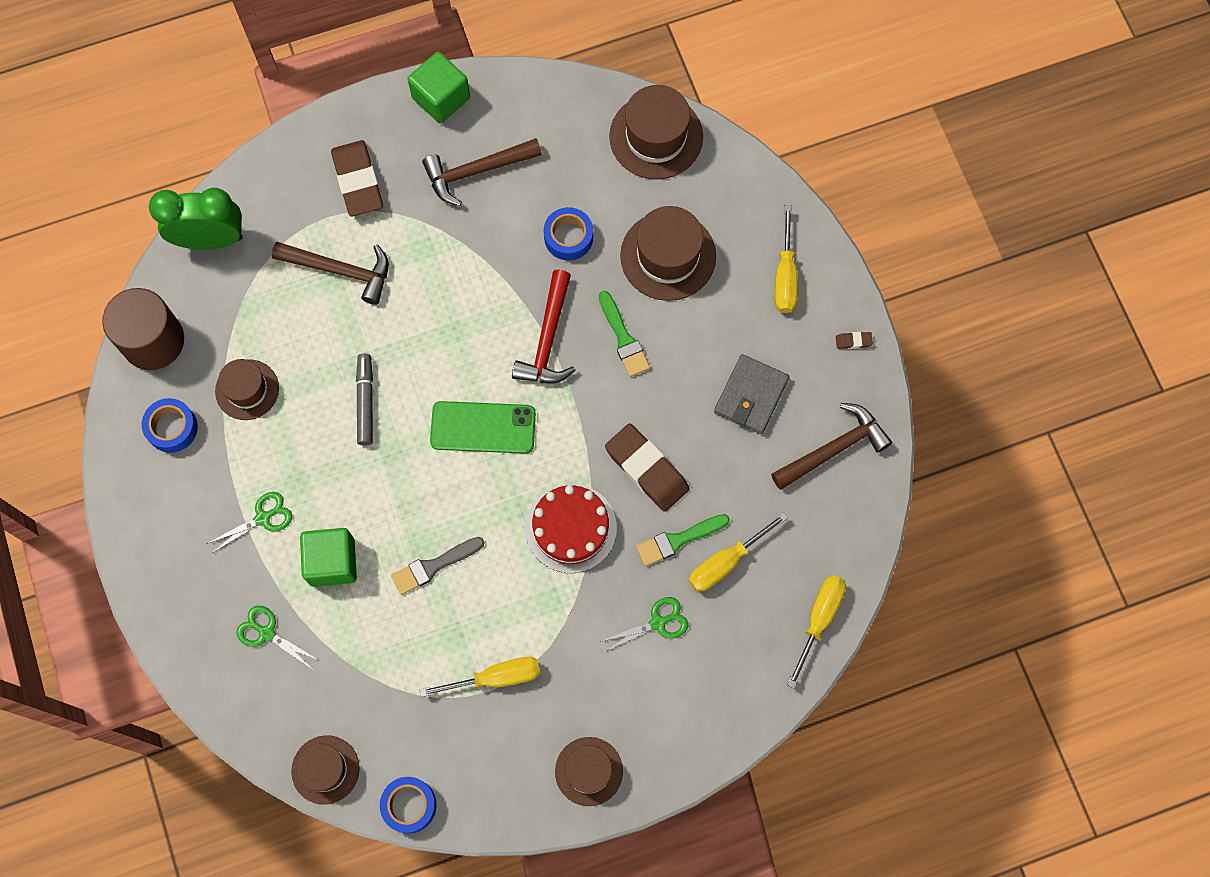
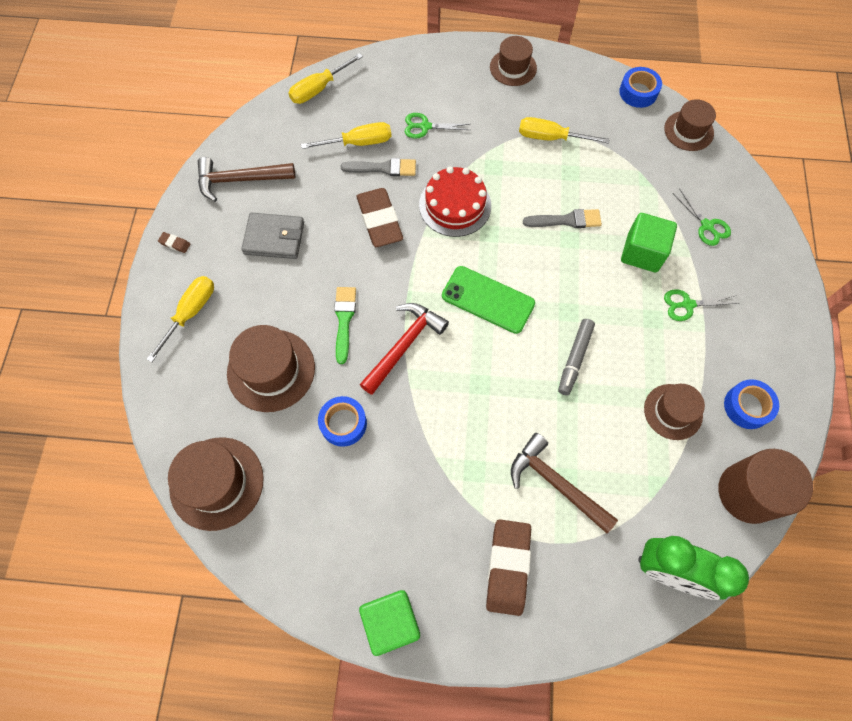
camera: 155 degrees left, 5 degrees down
(476, 171) = (393, 525): brown hammer -> none
(678, 540) = (383, 168): green brush -> grey brush
(751, 396) = (274, 238): grey wallet -> grey wallet turned 45 degrees clockwise

